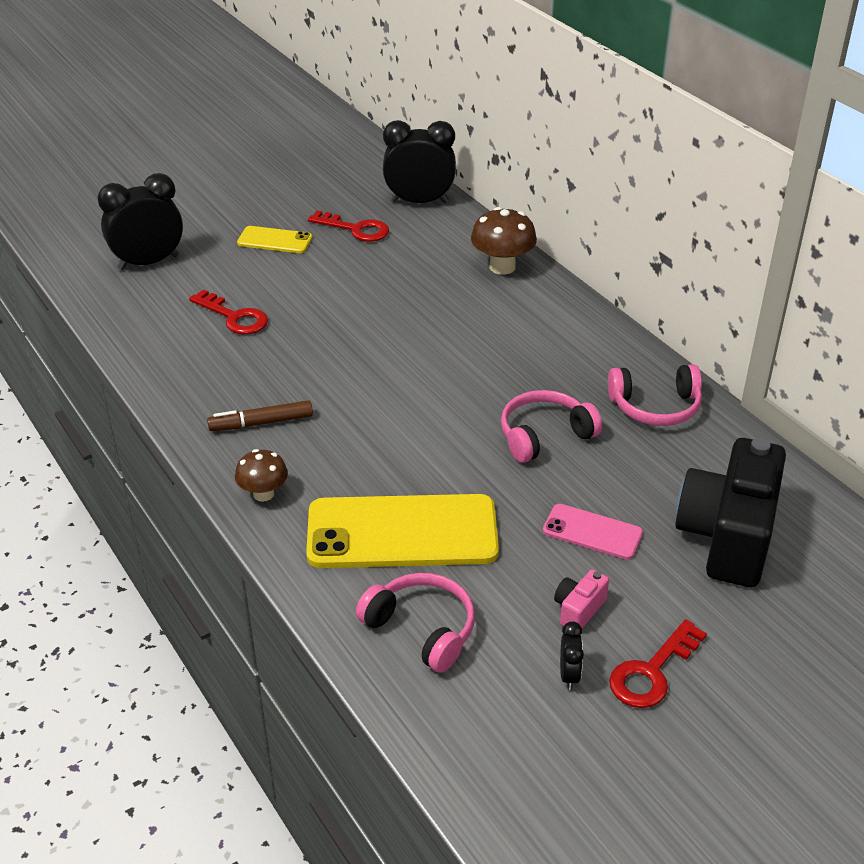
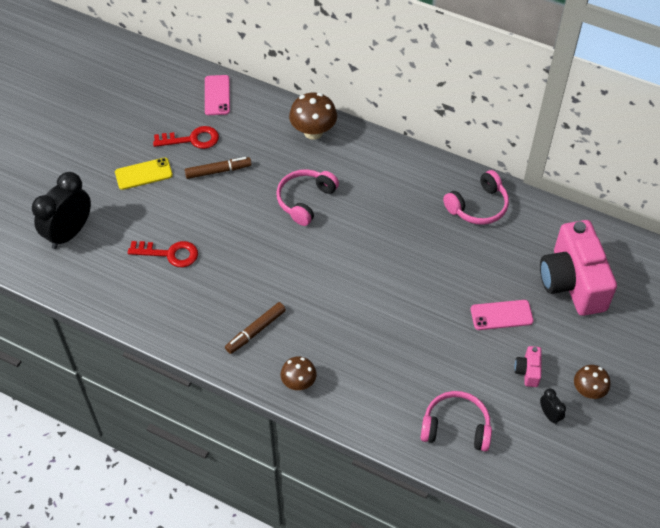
camera: 30 degrees left, 15 degrees up
(358, 265) = (218, 171): none -> brown marker
(402, 532) = (399, 368): yellow phone -> none
(419, 202) = (217, 95): black clock -> pink phone
(544, 435) = (430, 258): pink headphones -> pink headphones (305, 200)
(651, 672) = (588, 391): red key -> brown mushroom
(727, 536) = (572, 282): black camera -> pink camera

